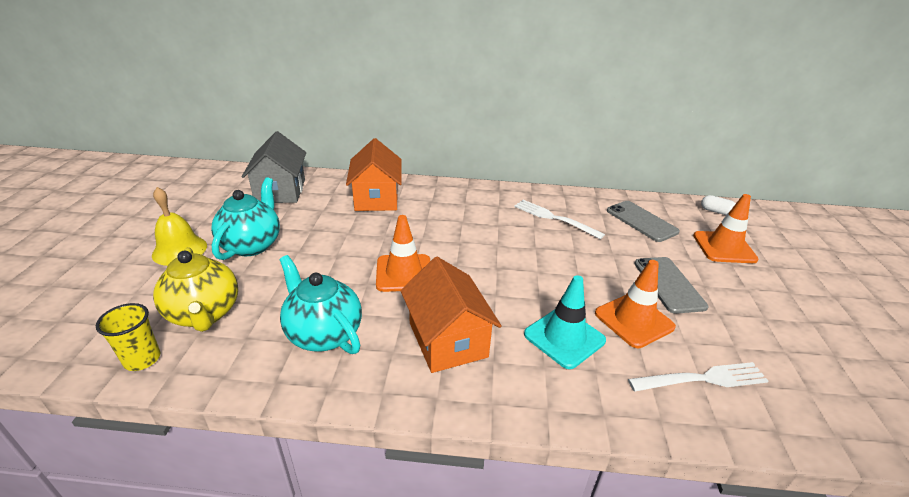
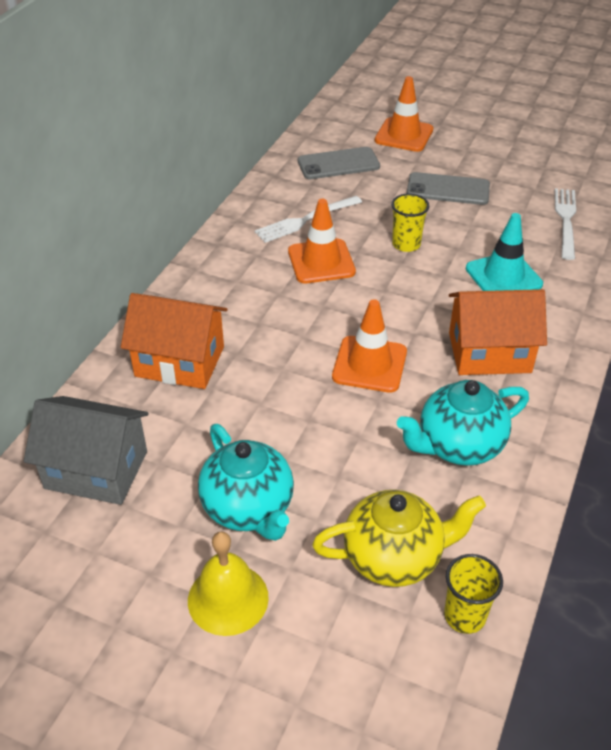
camera: 70 degrees left, 10 degrees up
(252, 245) = (249, 508): turquoise teapot -> turquoise teapot turned 150 degrees counterclockwise
(565, 271) = (406, 244): none -> yellow cup
(634, 320) = (491, 228): orange traffic cone -> orange traffic cone (321, 262)
(716, 211) = (341, 112): white capsule -> none

